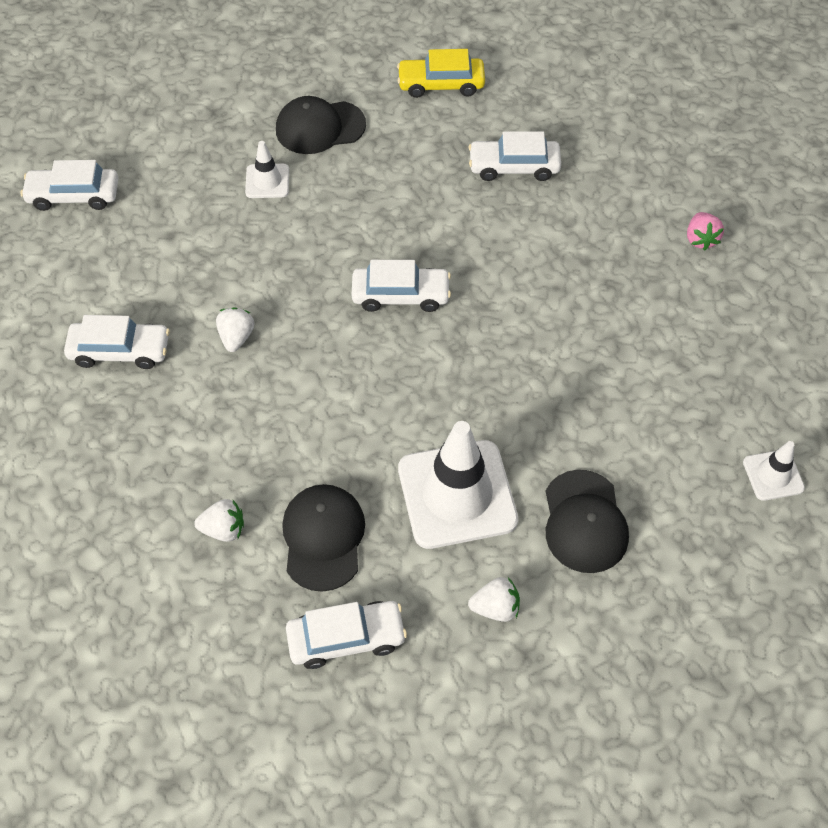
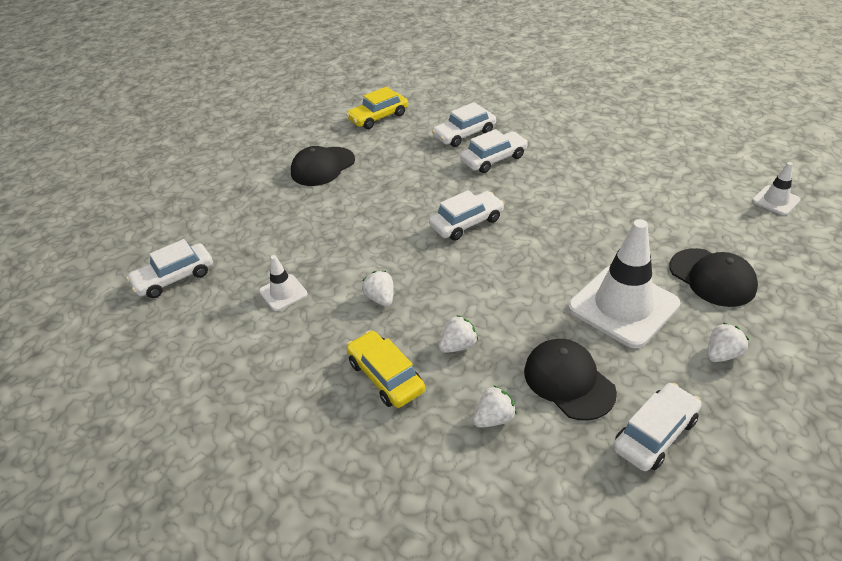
camera: 30 degrees left, 15 degrees down
(120, 351) = (300, 351): white car -> white car (494, 159)
(170, 426) = (386, 376): none -> yellow car
(260, 436) = (458, 346): none -> white strawberry
(267, 181) = (314, 207): white traffic cone -> white traffic cone (283, 293)
(700, 239) = (604, 120): pink strawberry -> none

